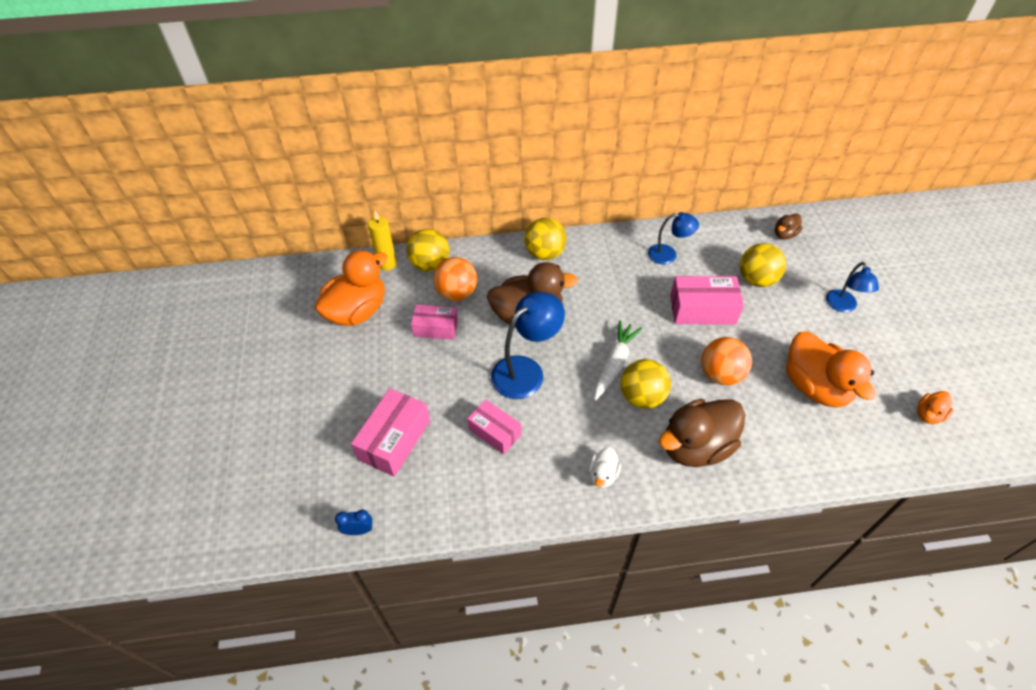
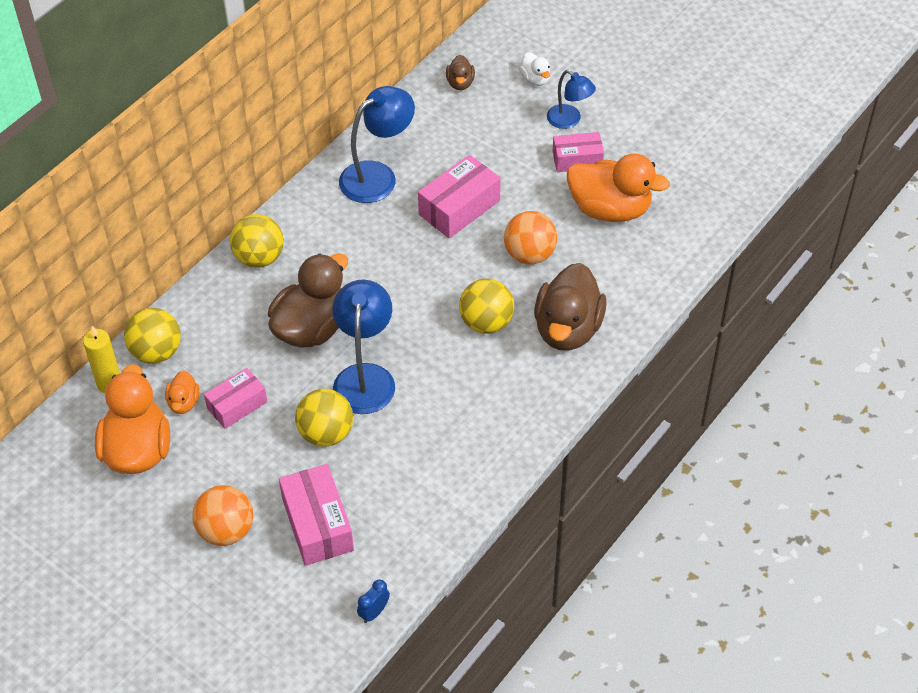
camera: 45 degrees left, 0 degrees up
(457, 293) = (218, 359): orange ball -> orange ball (226, 530)
(494, 432) = (397, 447): pink box -> pink box (577, 160)
(603, 475) = (520, 408): white duck -> white duck (535, 79)
(614, 363) = (434, 312): white carrot -> none
(668, 255) = (378, 176): blue lamp -> blue lamp, size x1.62
(756, 279) = (477, 145): yellow ball -> yellow ball (326, 433)
(928, 415) = (708, 170): orange duck -> orange duck (184, 402)

